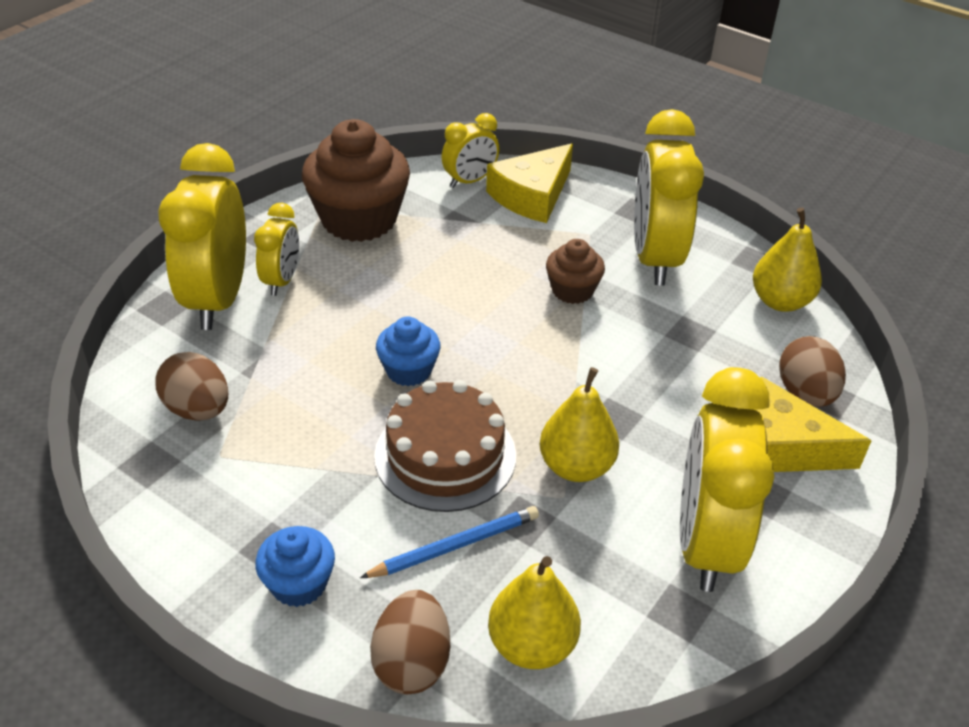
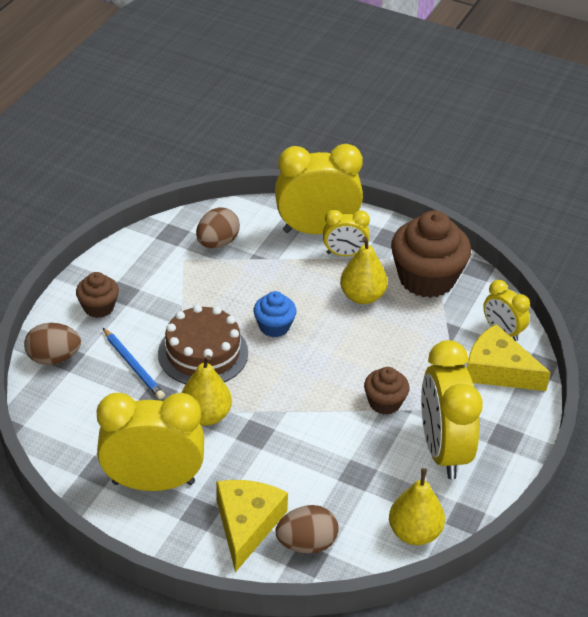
camera: 80 degrees right, 0 degrees up
(299, 584) = (98, 307): blue cupcake -> brown cupcake
(531, 645) = (69, 405): yellow pear -> yellow pear (362, 296)
(654, 258) = (443, 450): yellow clock -> yellow clock turned 90 degrees counterclockwise

